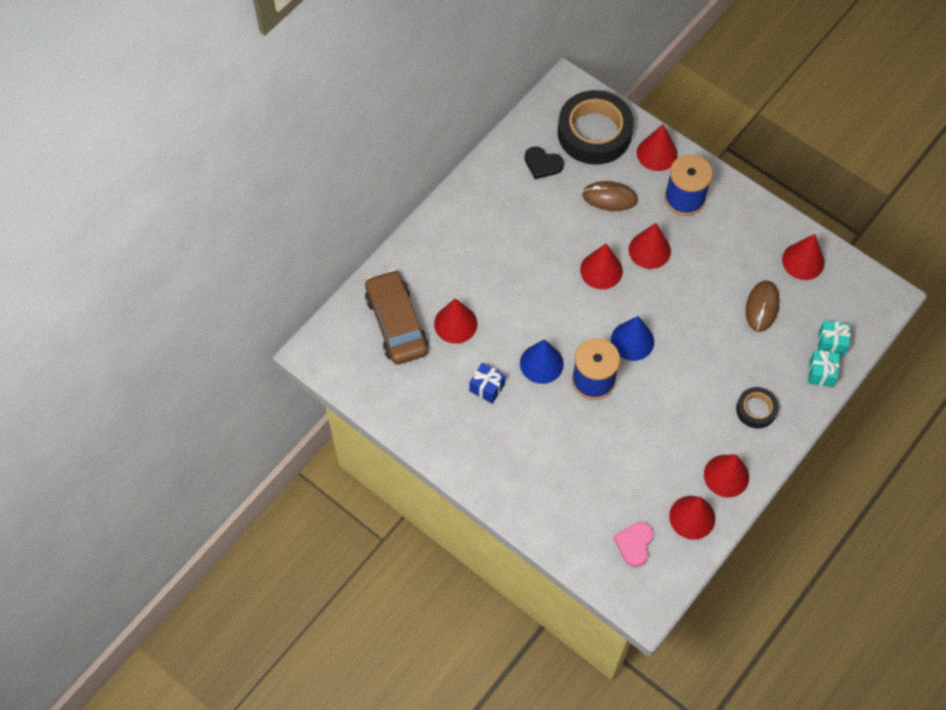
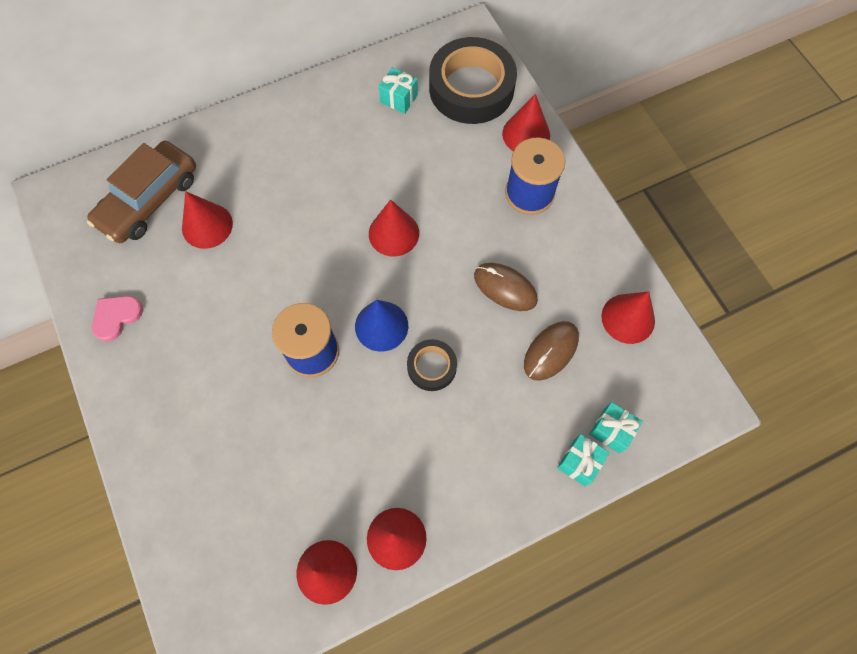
camera: 25 degrees right, 5 degrees up
(396, 323) = (149, 200): brown car -> brown car turned 150 degrees counterclockwise
(487, 387) = (195, 309): blue gift -> none
(541, 363) = (268, 308): blue cone -> none
(542, 164) = (399, 98): black heart -> turquoise gift
(609, 198) = (448, 160): brown mouse -> brown mouse (505, 288)
(634, 544) = (240, 572): pink heart -> pink heart (116, 317)
(649, 250) = (459, 233): red cone -> none
(756, 409) = (477, 472): black tape -> black tape (432, 367)

